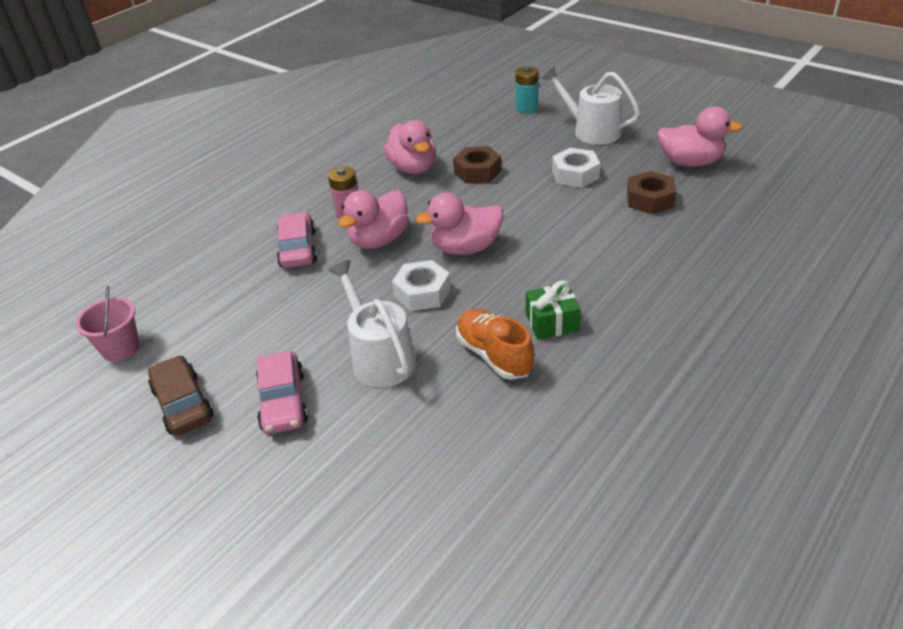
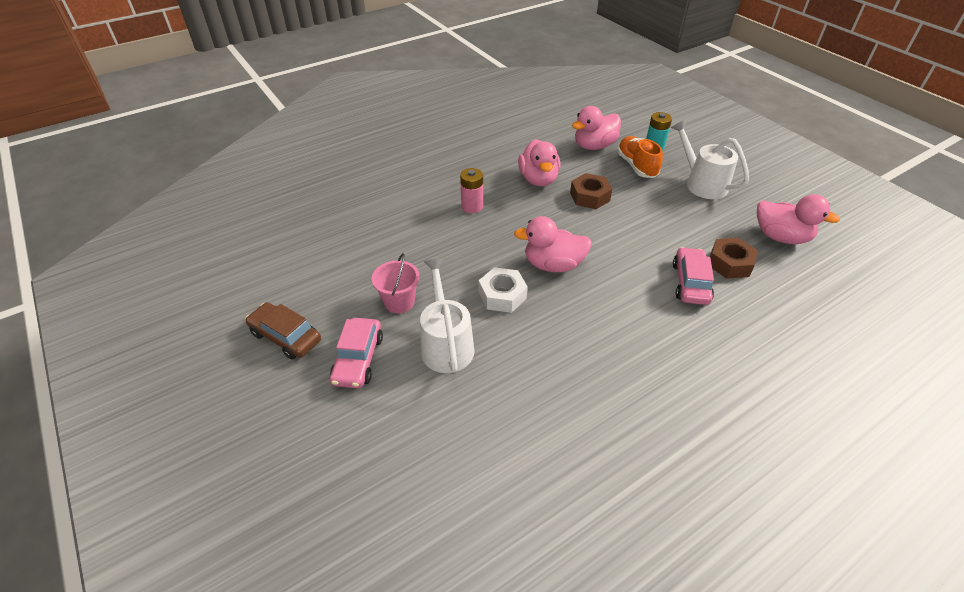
camera: 15 degrees right, 5 degrees up
(121, 348) = (261, 275): pink bucket -> pink bucket (399, 302)
(183, 404) = (286, 337): brown car -> brown car turned 45 degrees counterclockwise
(298, 249) = (421, 227): pink car -> pink car (690, 283)
(379, 240) = (486, 237): pink duck -> pink duck (594, 146)
(494, 355) = (538, 372): orange shoe -> orange shoe (636, 166)
(552, 322) = (598, 356): green gift -> none
(575, 174) = (672, 221): white nut -> none

